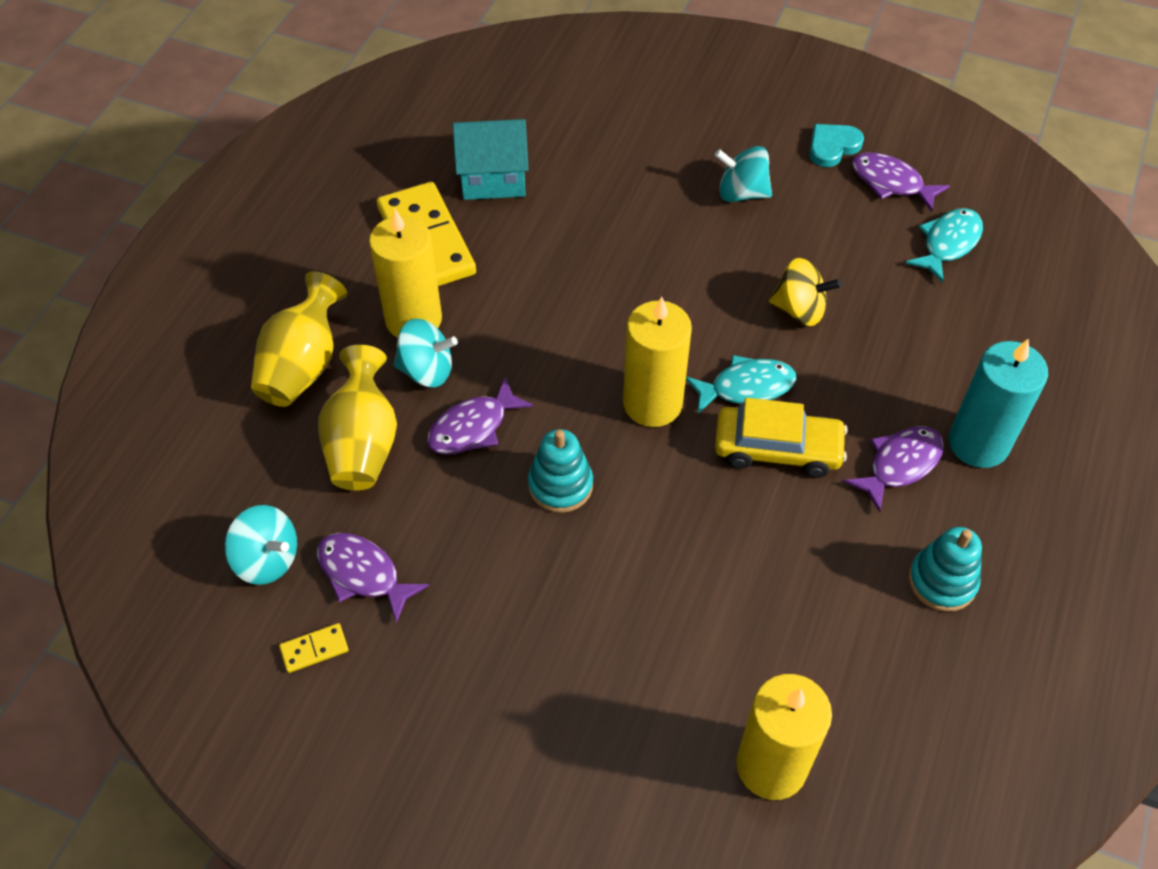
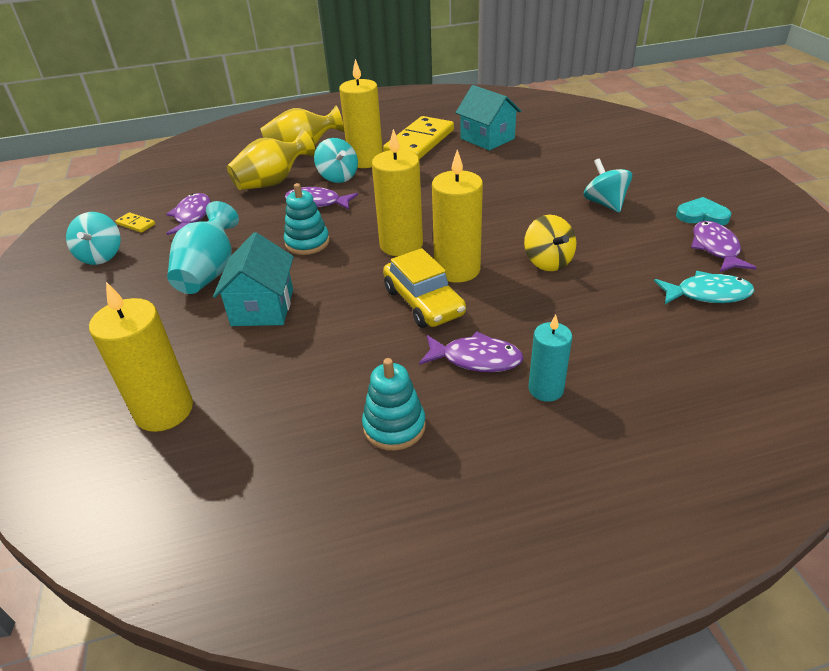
camera: 55 degrees right, 15 degrees down
(267, 559) = (179, 191): turquoise spinning top -> turquoise spinning top (101, 256)
(532, 614) = (209, 272): none -> turquoise vase
(659, 594) = (262, 307): none -> turquoise house
(746, 387) = (457, 269): turquoise fish -> yellow candle
(978, 443) = (546, 389): turquoise candle -> turquoise candle, size x0.61

